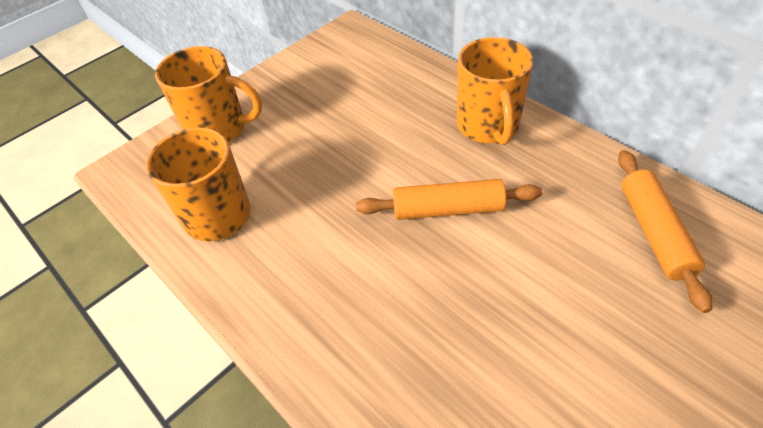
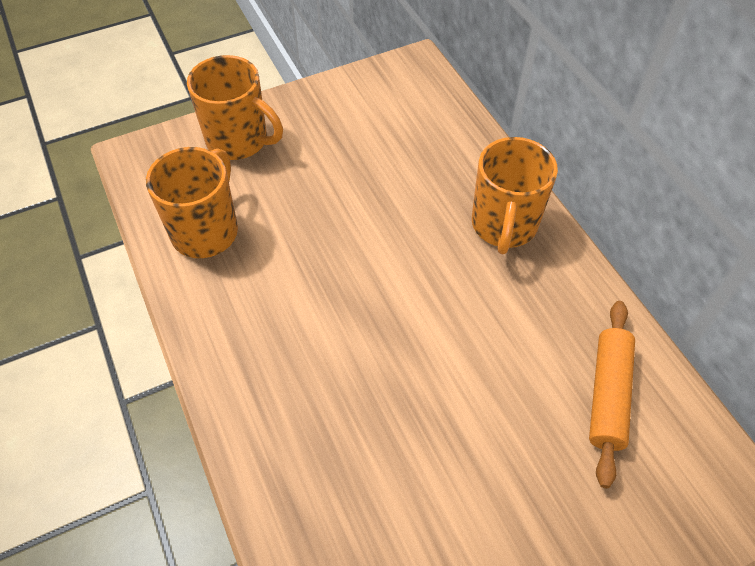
camera: 15 degrees right, 5 degrees up
(447, 209) = (419, 301): orange rolling pin -> none

